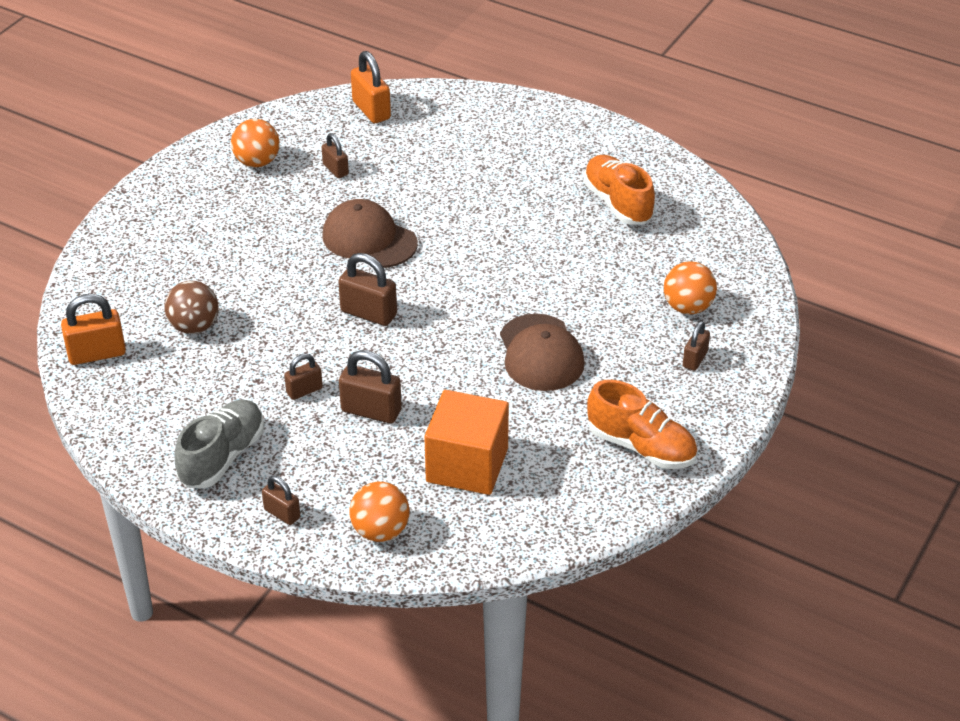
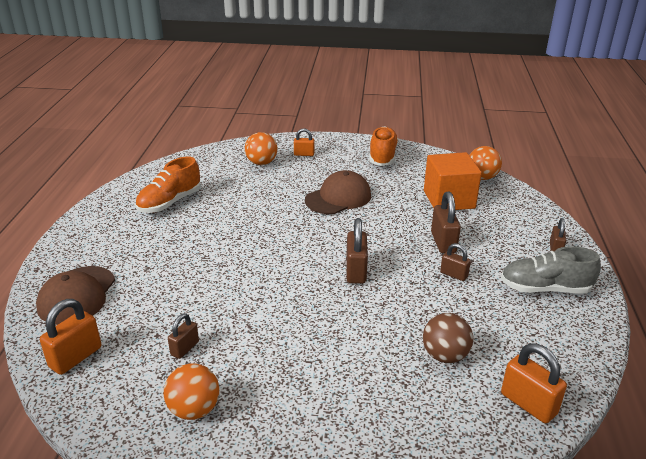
camera: 115 degrees left, 10 degrees down
(369, 239) = (272, 297): brown cap -> brown cap (77, 295)
(380, 531) = (524, 213): orange ball -> orange ball (482, 177)
(695, 359) = (304, 154): brown padlock -> orange padlock

